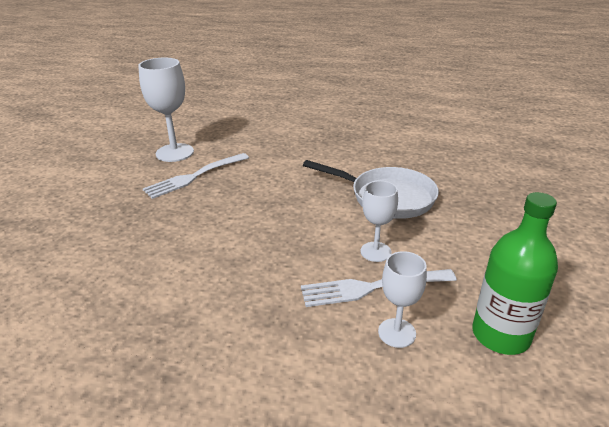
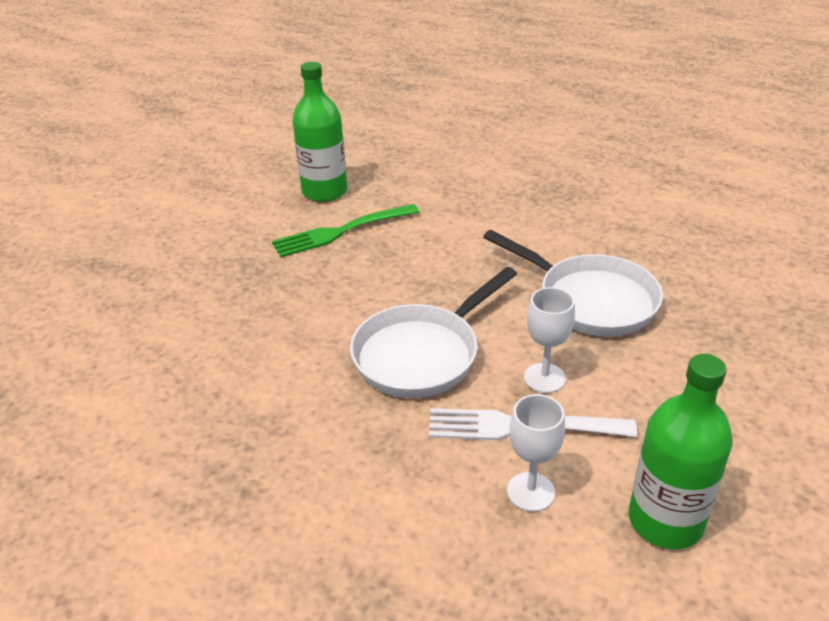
camera: 15 degrees right, 5 degrees up
(175, 153) = (324, 191): white goblet -> green bottle
(195, 176) = (342, 231): white fork -> green fork
(281, 249) = (422, 354): none -> white pan

